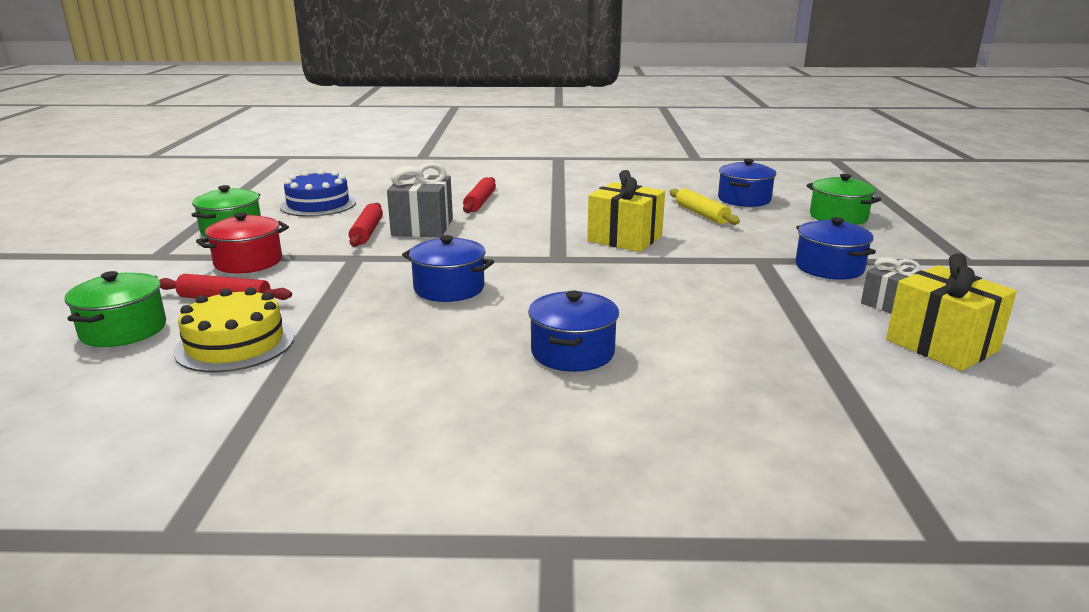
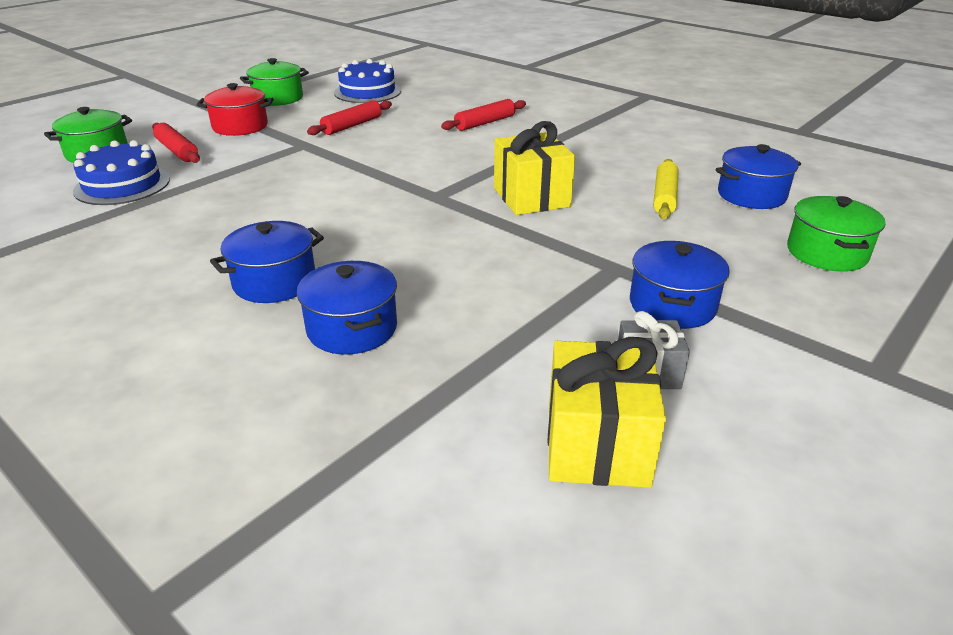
camera: 40 degrees right, 10 degrees up
(235, 344) = (122, 185): yellow cake -> blue cake
(422, 227) = (396, 133): grey gift -> none
(449, 288) = (308, 193): blue pot -> blue pot (352, 328)

